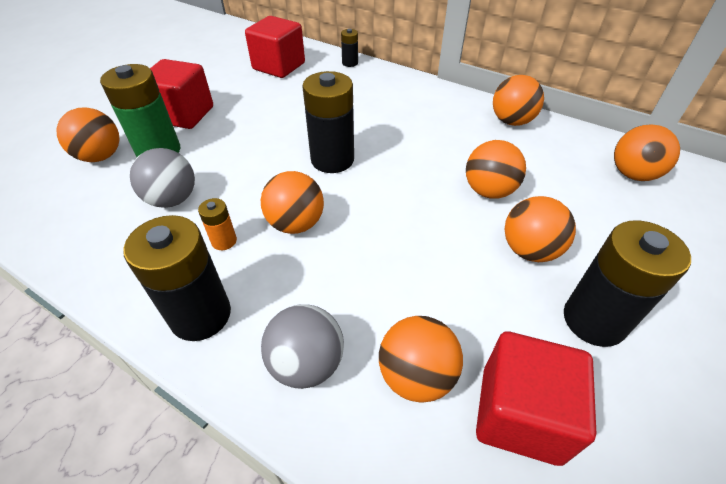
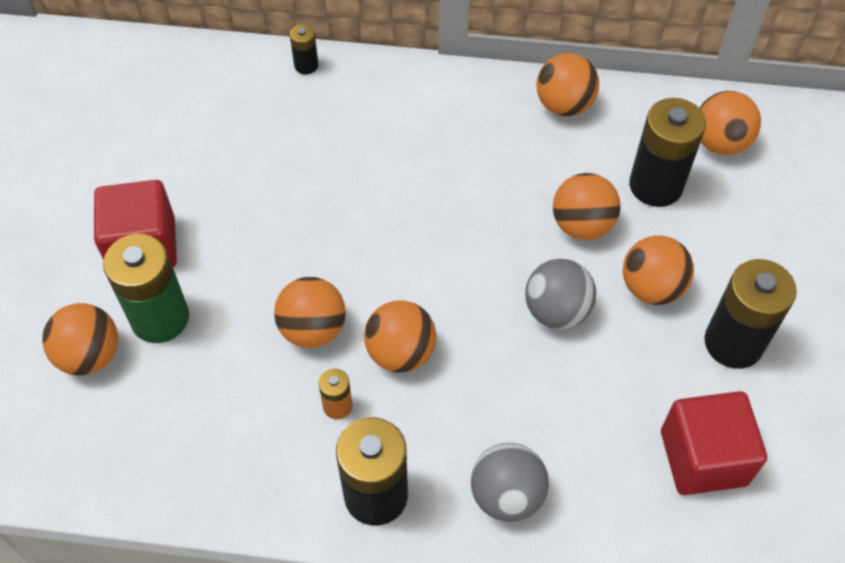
camera: 25 degrees left, 10 degrees up
(172, 199) = (237, 379): grey ball -> grey ball (556, 311)
(279, 66) = (209, 107): red cube -> none
(332, 159) = (386, 247): black battery -> black battery (656, 185)
(416, 375) = (606, 463): orange ball -> orange ball (313, 329)

